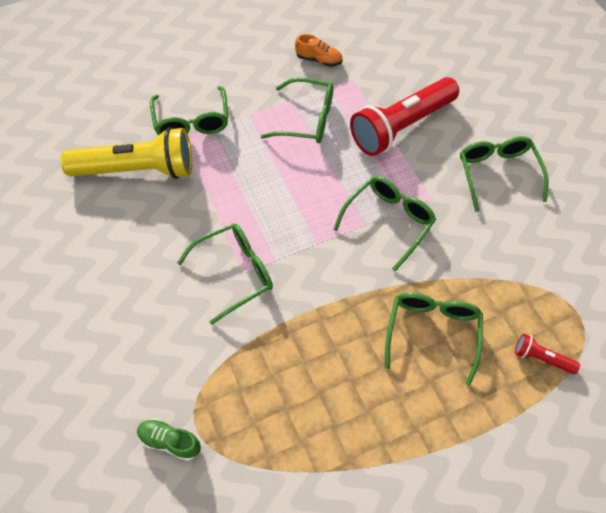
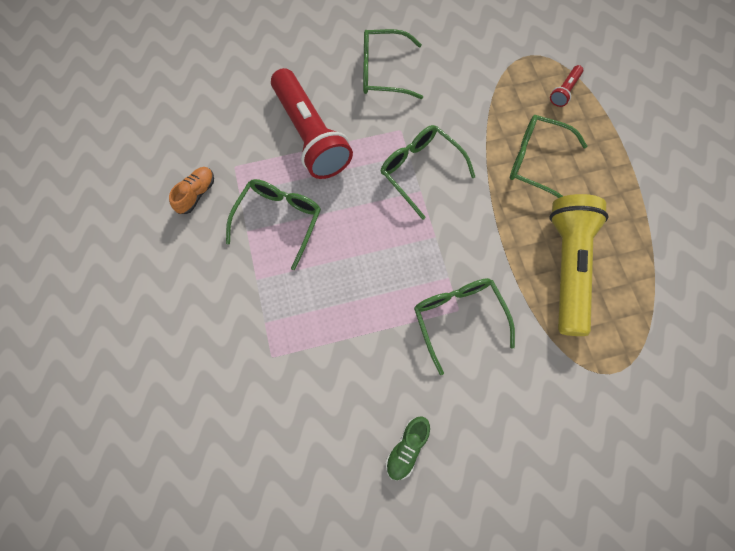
camera: 80 degrees left, 10 degrees up
(137, 170) = (308, 412): yellow flashlight -> yellow flashlight (568, 267)
(170, 441) = (628, 397): green shoe -> green shoe (407, 448)
(192, 121) = (250, 343): green glasses -> none

